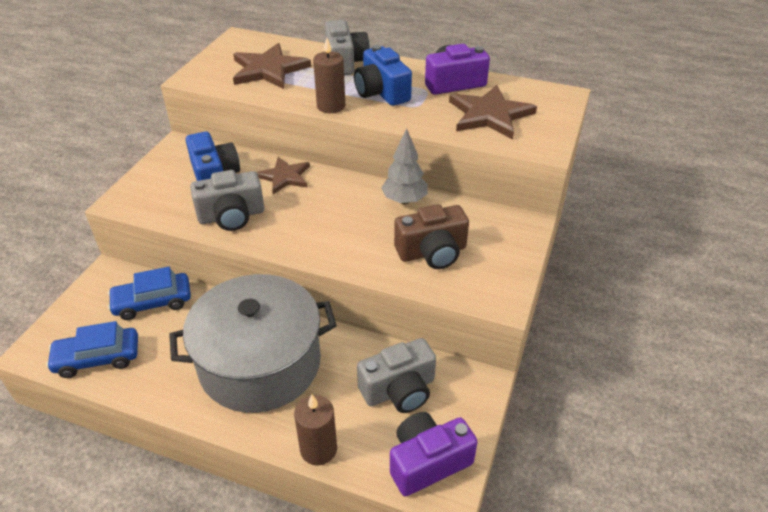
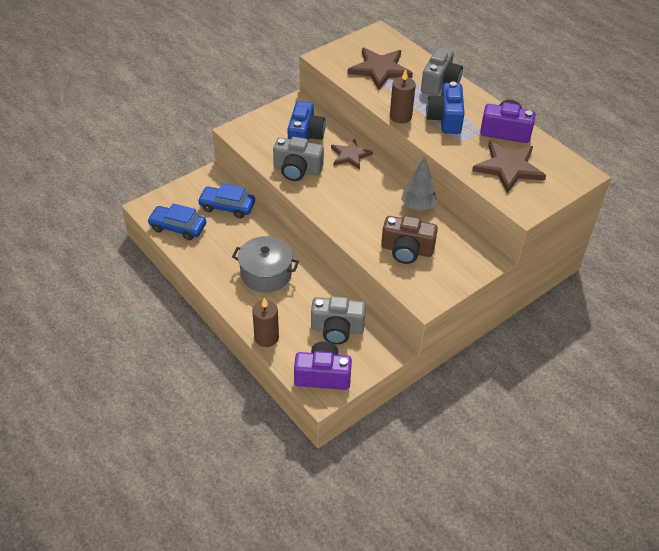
camera: 30 degrees right, 5 degrees up
(260, 363) = (266, 274): grey pot -> grey pot, size x0.61

